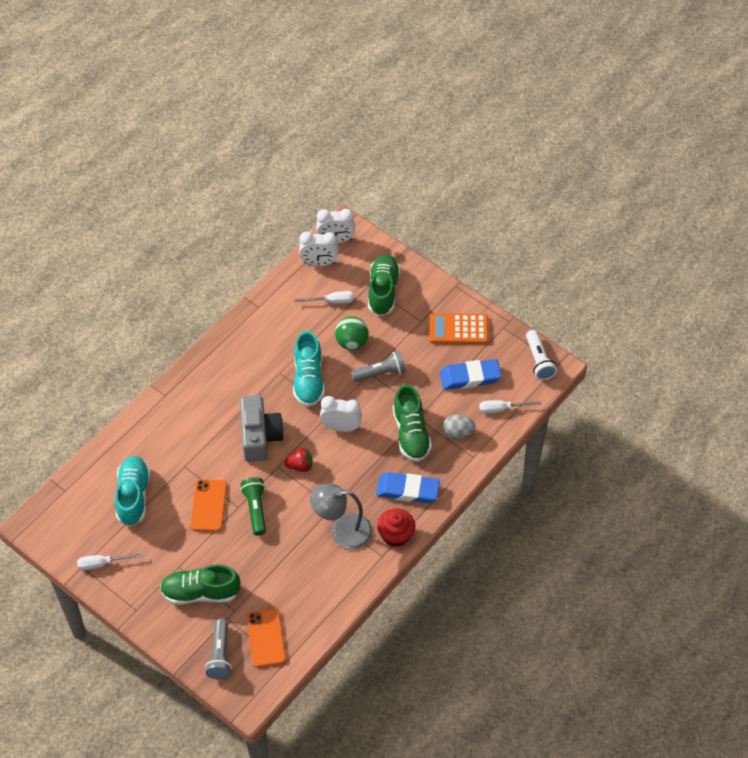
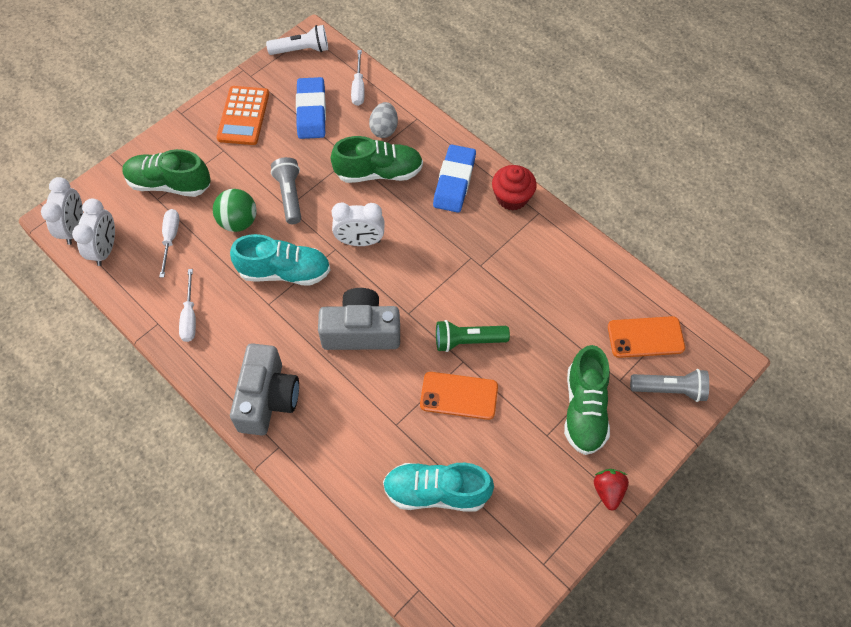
camera: 85 degrees left, 5 degrees up
(102, 563) = (539, 535): white screwdriver -> white screwdriver (190, 316)
(202, 383) = (267, 398): none -> grey camera
(300, 466) = (410, 288): red strawberry -> red strawberry (608, 491)
(341, 427) = (360, 241): white clock -> white clock turned 105 degrees counterclockwise
(342, 531) = (504, 249): grey lamp -> none

